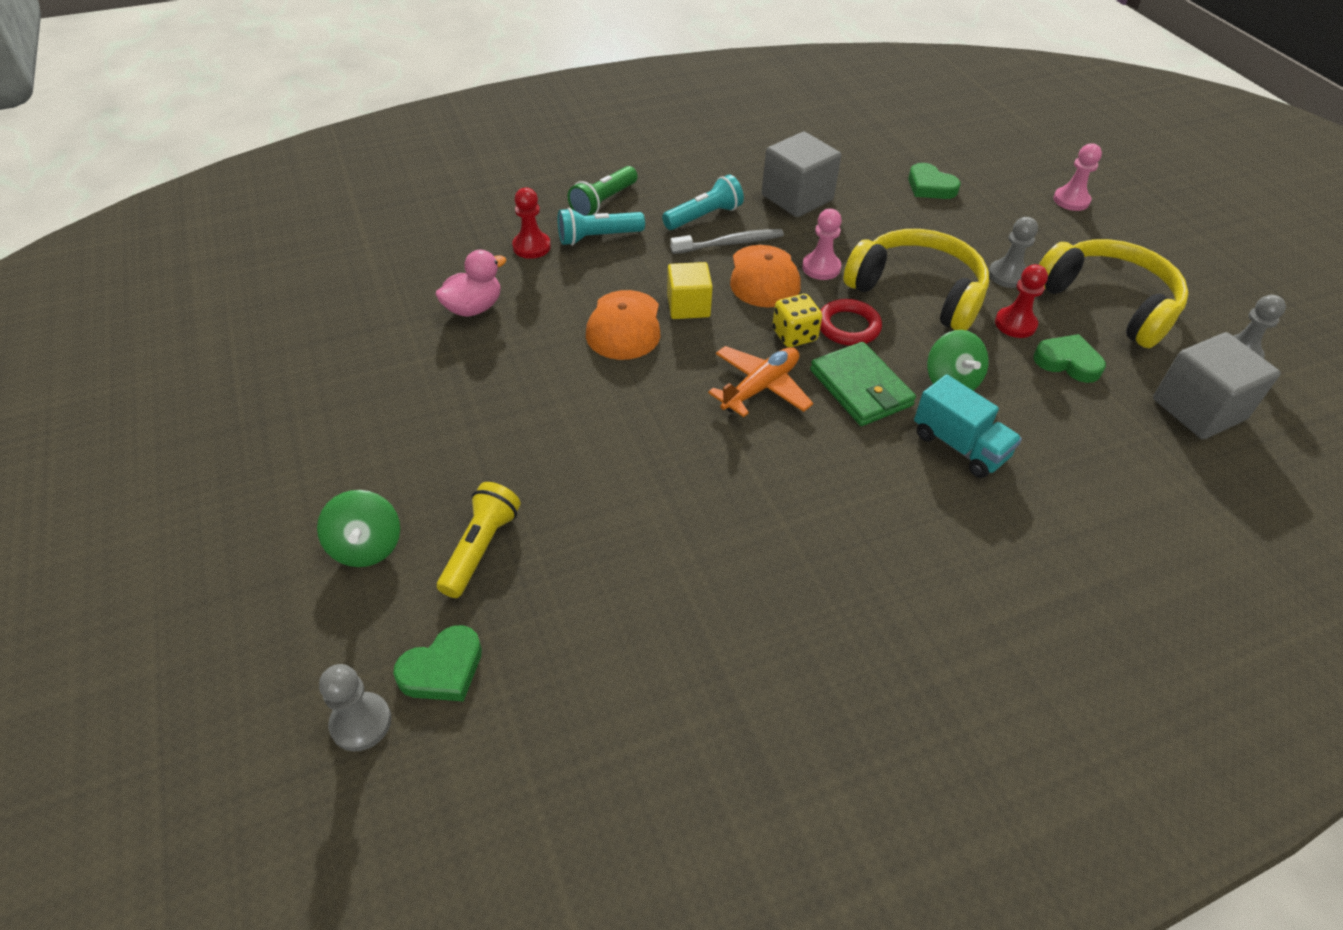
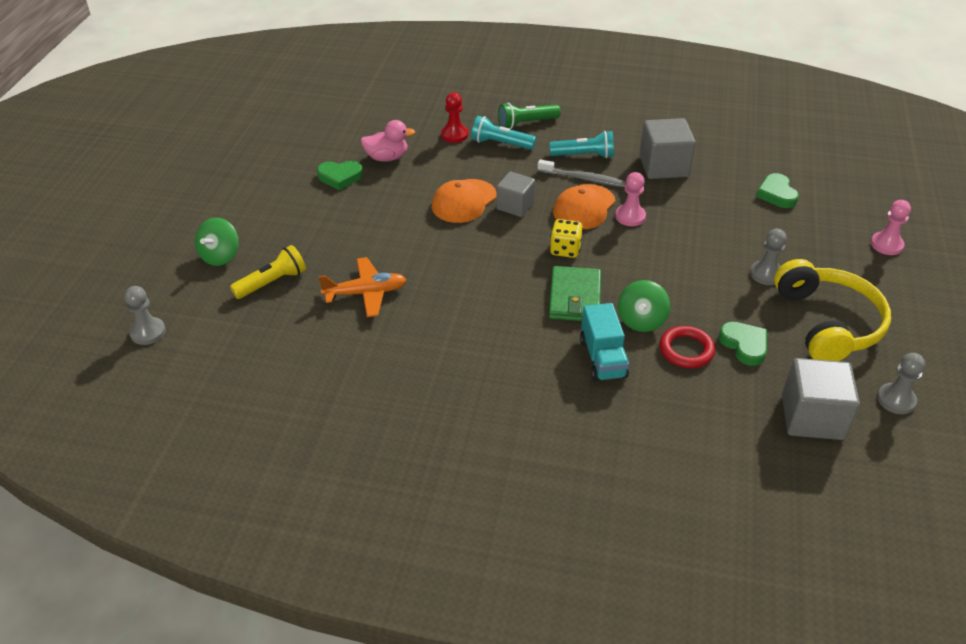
camera: 35 degrees right, 5 degrees down
(443, 669) = (203, 328): green heart -> green heart (340, 177)
(688, 306) = (515, 206): yellow cube -> grey cube
(760, 387) = (510, 270): orange plane -> orange plane (366, 293)
(848, 326) = (608, 259): red ring -> red ring (686, 350)
(918, 292) = (683, 258): yellow headphones -> none
(1015, 324) = (733, 306): red pawn -> none

